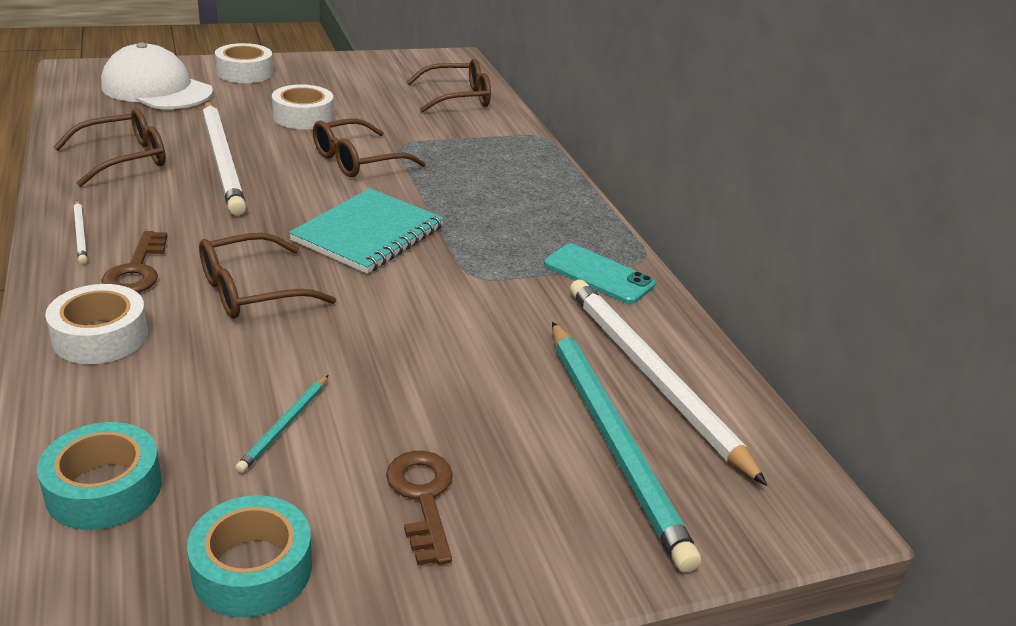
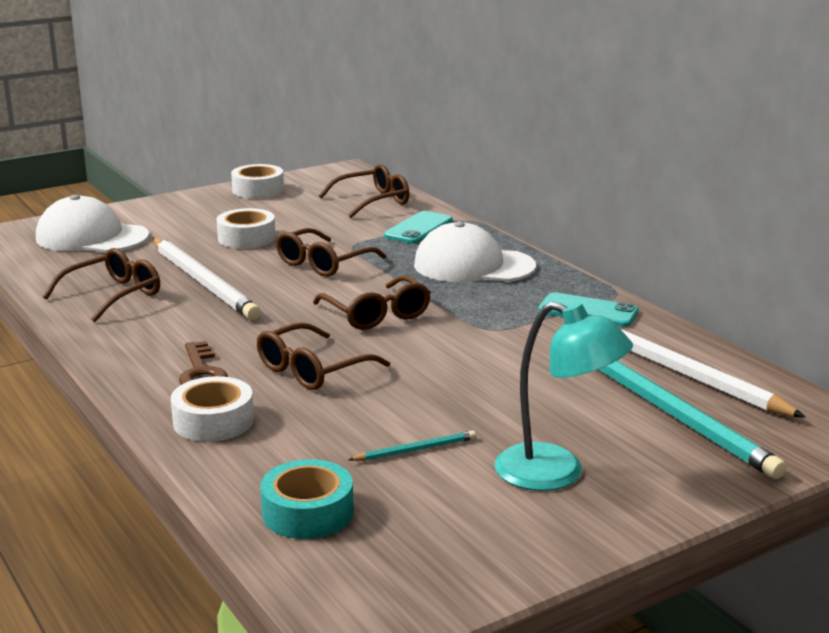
camera: 10 degrees left, 10 degrees down
(81, 233) = (128, 355): white pencil -> none
(245, 73) = (162, 211): white tape -> white tape (258, 190)
(252, 569) = (462, 536): turquoise tape -> none
(285, 425) = (415, 450): turquoise pencil -> turquoise pencil turned 120 degrees counterclockwise
(368, 234) = (377, 314): turquoise notebook -> brown glasses
(423, 498) = (556, 473): brown key -> turquoise lamp
(482, 137) = (418, 228): none -> turquoise phone
(510, 193) = (473, 266): none -> white cap

